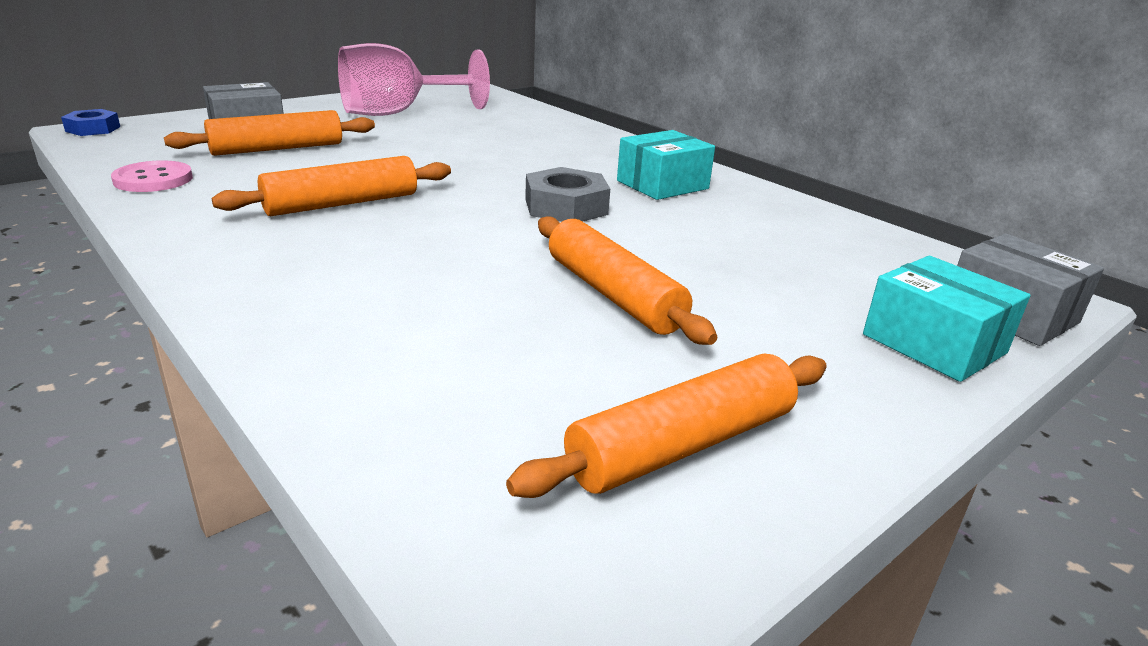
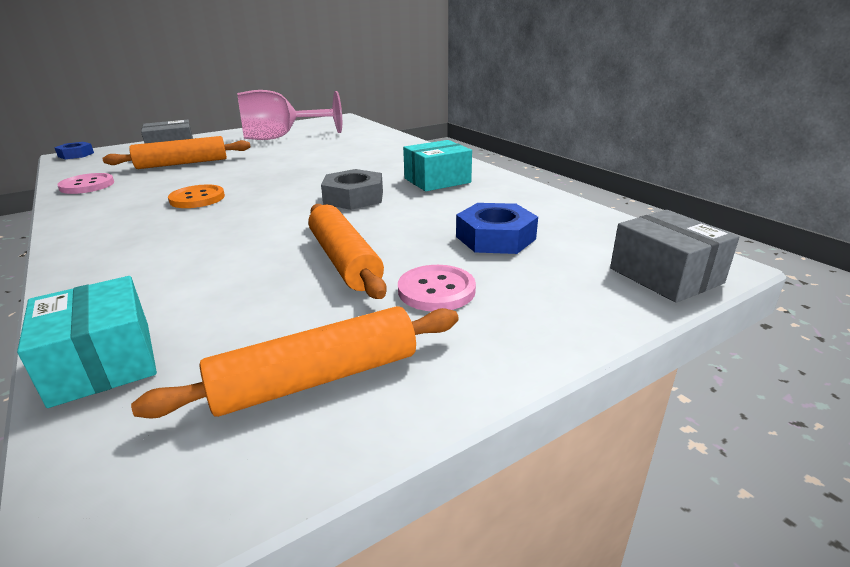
camera: 10 degrees right, 0 degrees up
(342, 203) = (197, 198): orange rolling pin -> orange button
(756, 333) = (436, 290): none -> pink button
(786, 265) = (495, 238): none -> blue nut
(933, 344) = (581, 300): turquoise box -> turquoise box (102, 362)

